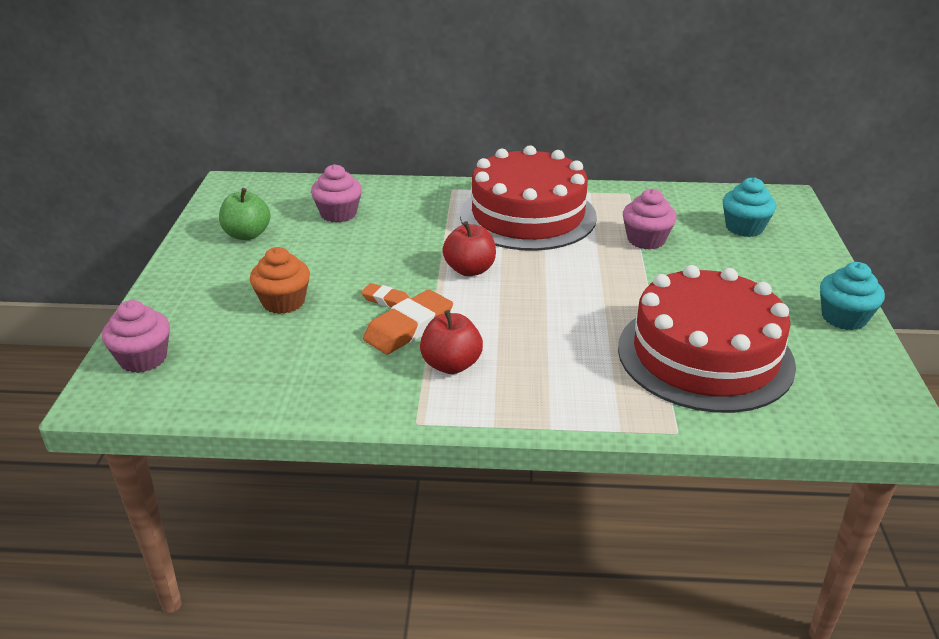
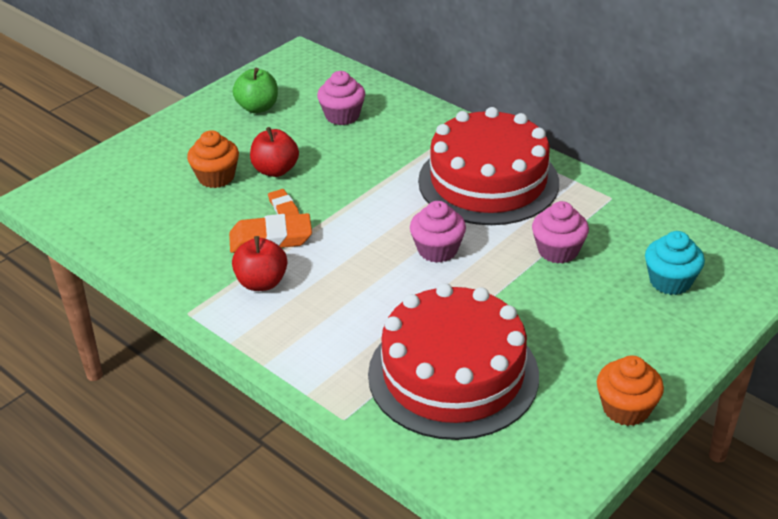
camera: 40 degrees right, 5 degrees up
(143, 358) = (90, 180): pink cupcake -> pink cupcake (437, 250)
(470, 270) = (375, 211): red apple -> red apple (275, 170)
(844, 318) = (626, 408): turquoise cupcake -> orange cupcake

